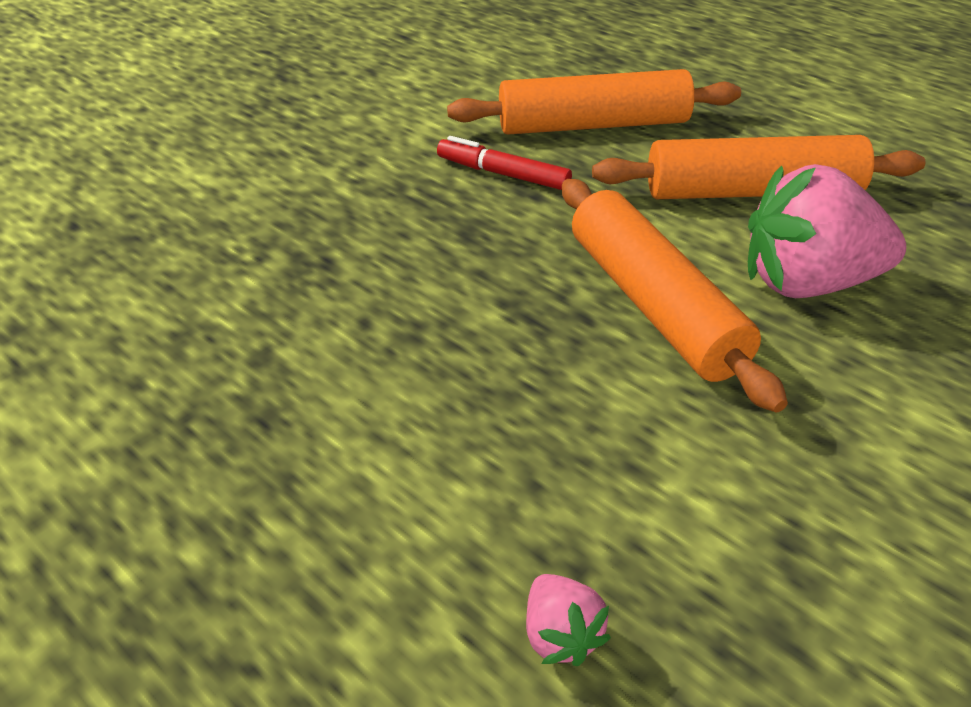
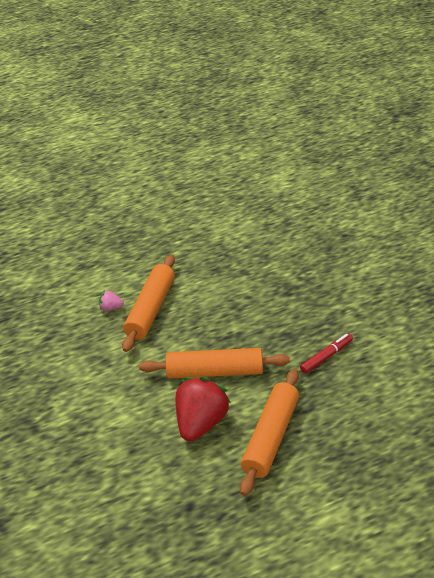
camera: 115 degrees right, 0 degrees up
(593, 125) = (358, 403): orange rolling pin -> orange rolling pin (150, 309)
(807, 283) = (201, 422): pink strawberry -> red strawberry

